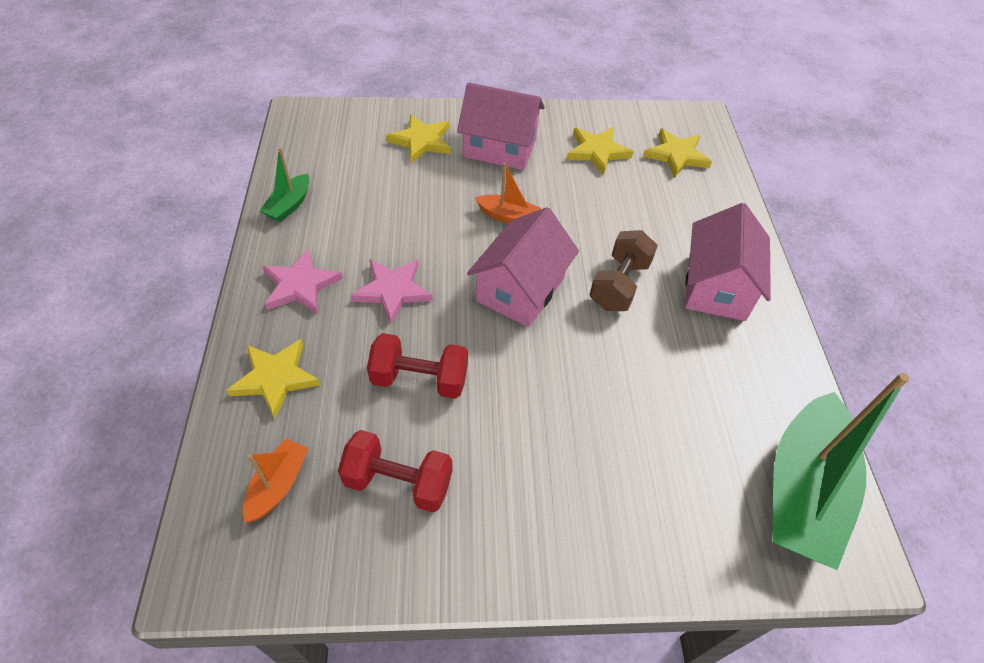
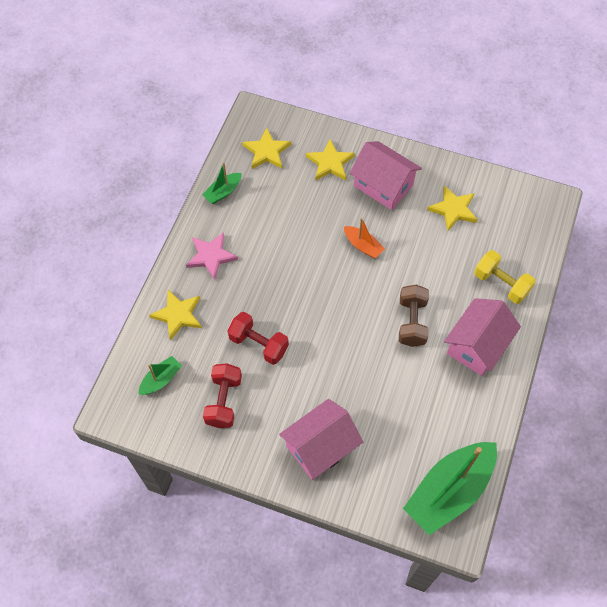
camera: 25 degrees right, 10 degrees up
(278, 485) = (161, 379): orange boat -> green boat
(393, 291) = (265, 278): pink star -> none
(398, 482) = (223, 401): red dumbbell -> red dumbbell turned 60 degrees clockwise
(521, 289) = (346, 304): pink house -> pink house (320, 447)
(619, 285) = (412, 322): brown dumbbell -> brown dumbbell turned 45 degrees counterclockwise
(676, 155) = (512, 231): yellow star -> yellow star (266, 151)
(700, 211) = (501, 284): none -> yellow dumbbell

